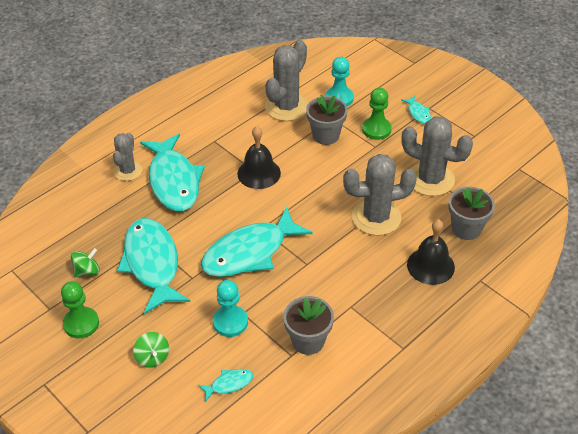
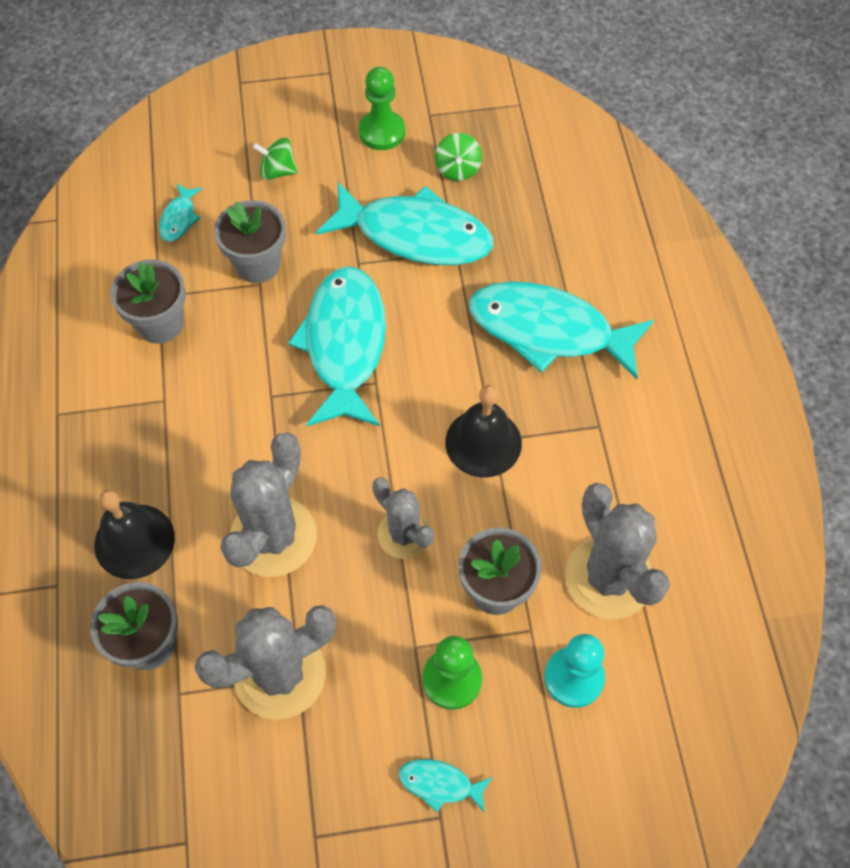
camera: 125 degrees right, 15 degrees up
(128, 171) = (611, 288): grey cactus -> grey cactus (404, 534)
(230, 322) = (257, 264): turquoise pawn -> grey flower pot

